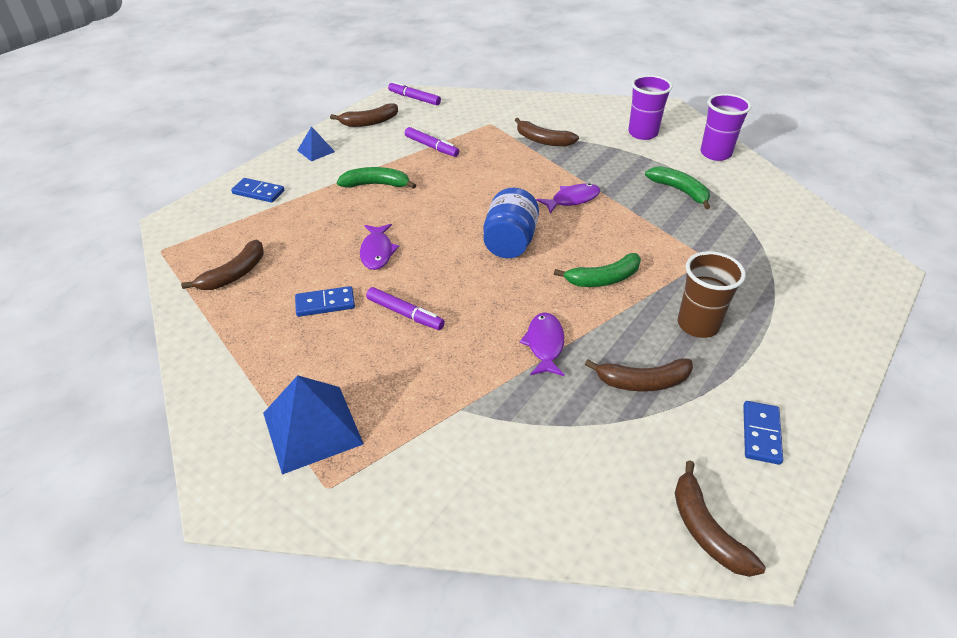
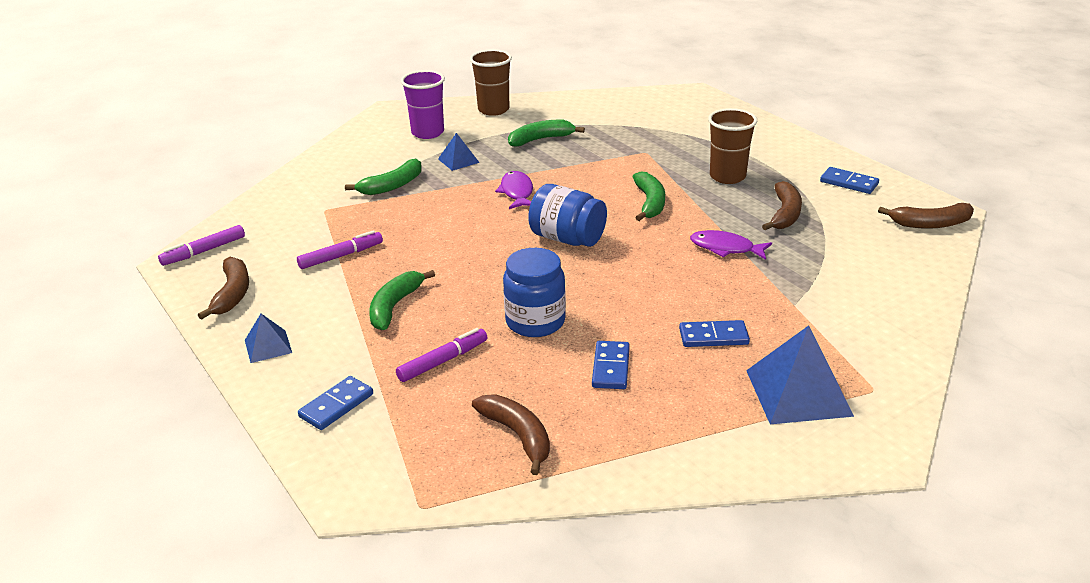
camera: 70 degrees left, 10 degrees down
(377, 252) = (535, 322): purple fish -> blue jar
(386, 358) = (713, 336): none -> blue domino
(405, 314) = (651, 317): purple marker -> purple marker (443, 361)
(543, 140) = (392, 186): brown banana -> green banana
(606, 159) = (458, 160): none -> blue pyramid
(715, 154) = (493, 110): purple cup -> brown cup

